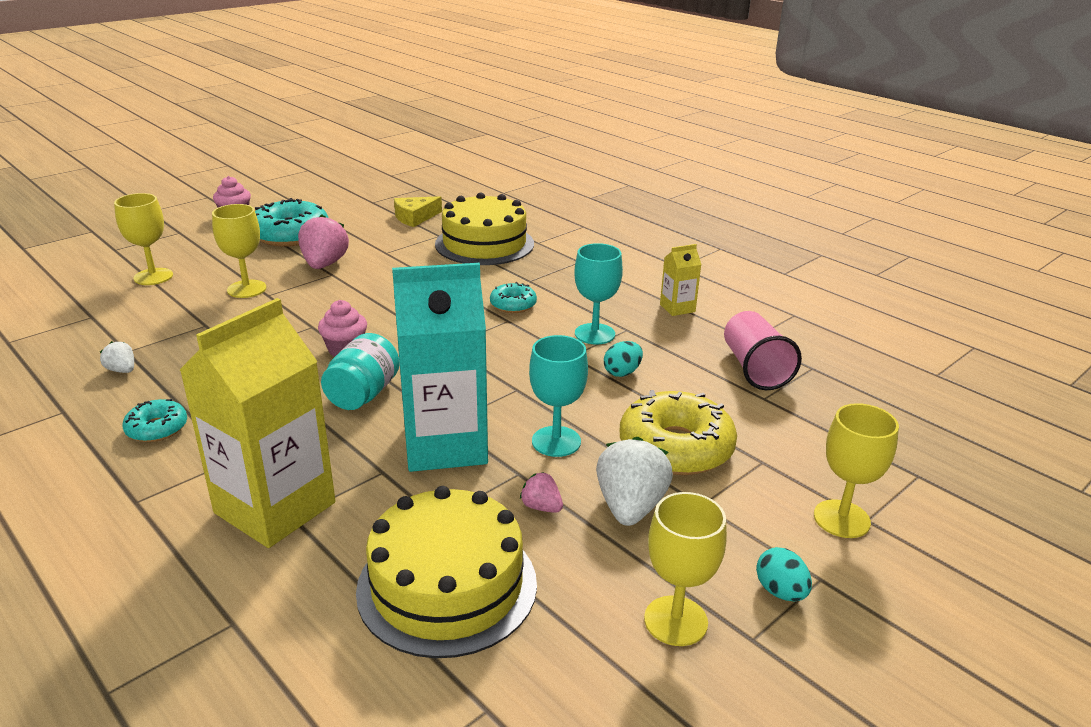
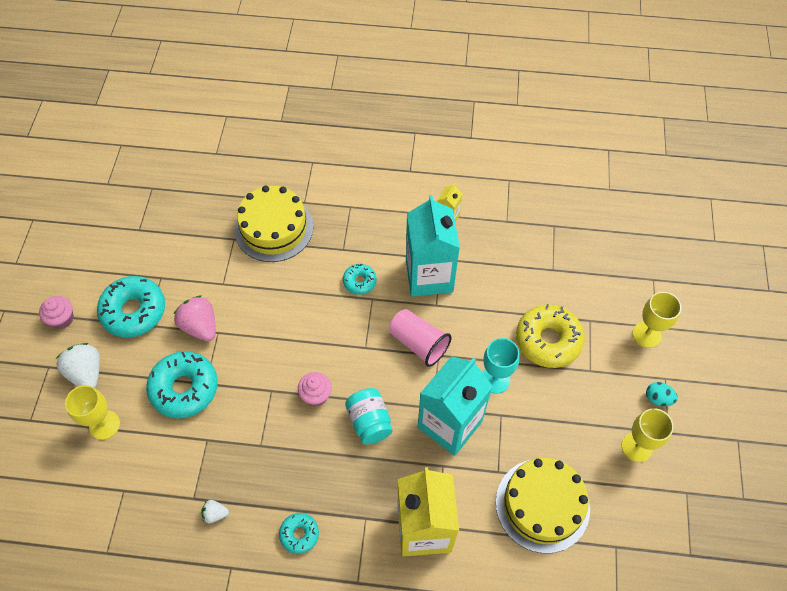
camera: 40 degrees left, 30 degrees up
(246, 289) = (184, 388): yellow goblet -> turquoise donut
(415, 217) = (193, 229): yellow cheese -> none
(541, 507) = (531, 428): pink strawberry -> none
(594, 334) = (429, 276): turquoise goblet -> turquoise carton
(622, 372) = (474, 300): turquoise egg -> none
(630, 507) = (565, 397): white strawberry -> white strawberry (87, 373)
(754, 368) = (530, 247): pink cup -> pink cup (418, 343)

